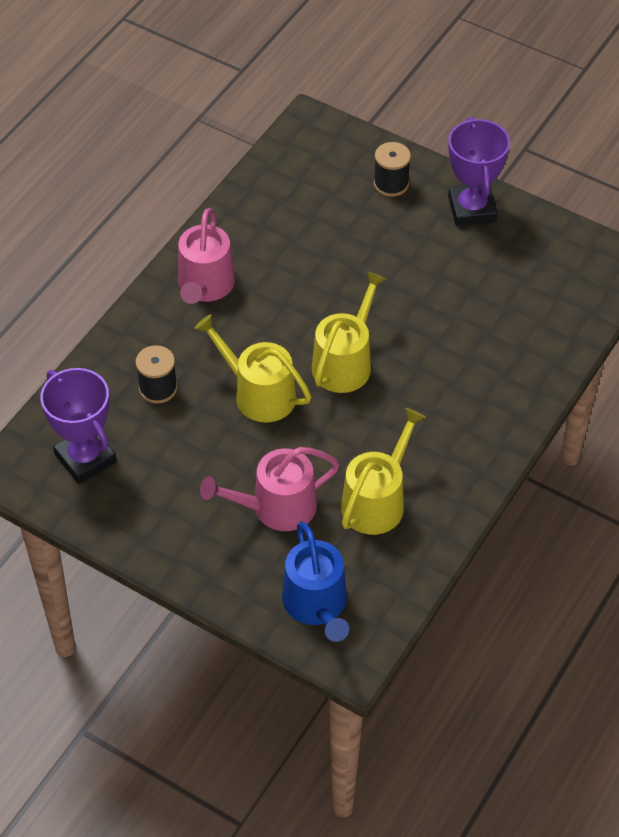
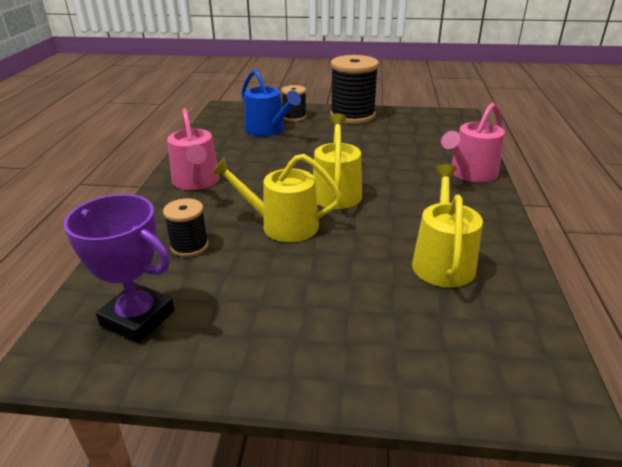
camera: 25 degrees left, 20 degrees down
(276, 507) = (360, 294): pink watering can -> pink watering can (470, 173)
(317, 605) = (474, 362): blue watering can -> blue watering can (268, 130)
(472, 209) = (352, 115): purple trophy -> black spool

